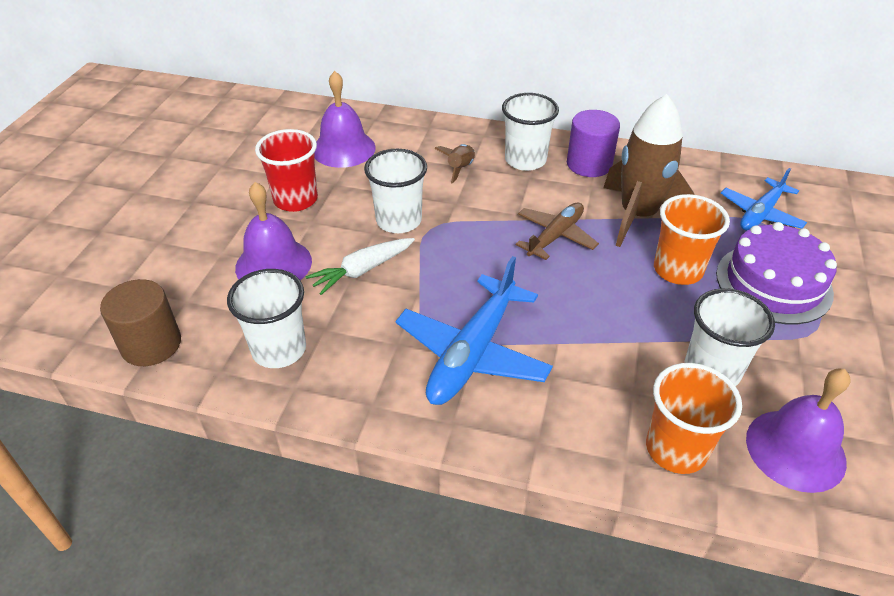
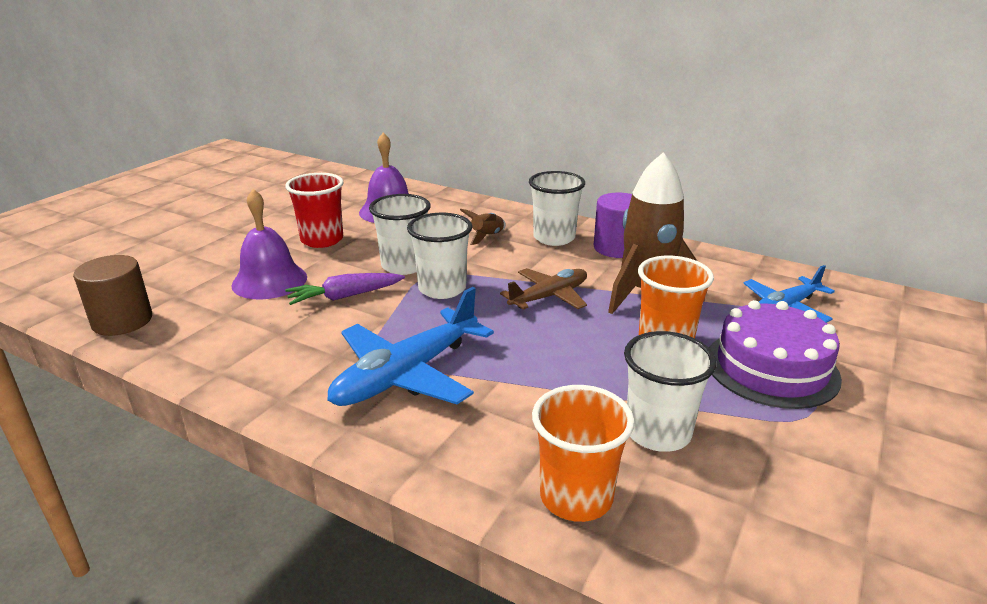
camera: 15 degrees right, 15 degrees down
(279, 349) = (227, 342): white cup -> white cup (442, 289)
(362, 270) = (345, 296): white carrot -> purple carrot
(795, 449) = (723, 526): purple bell -> none

